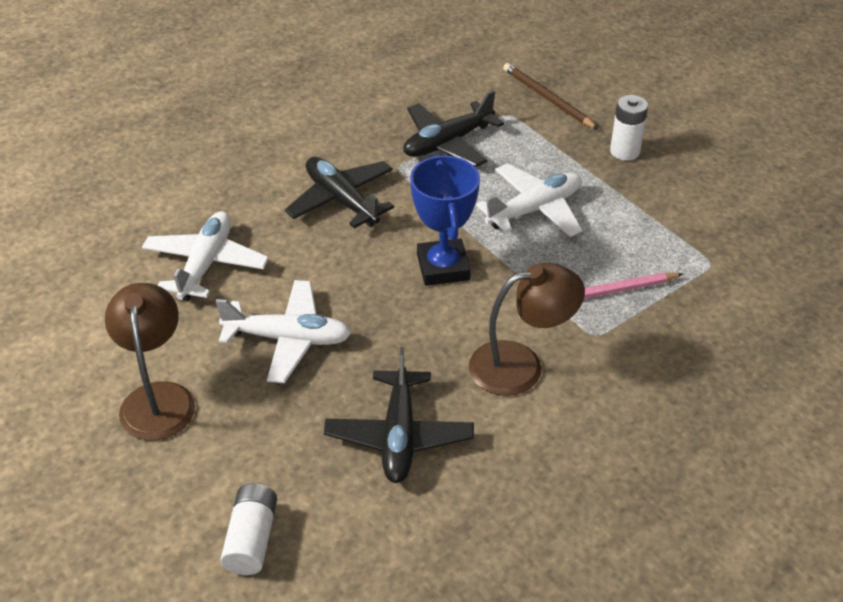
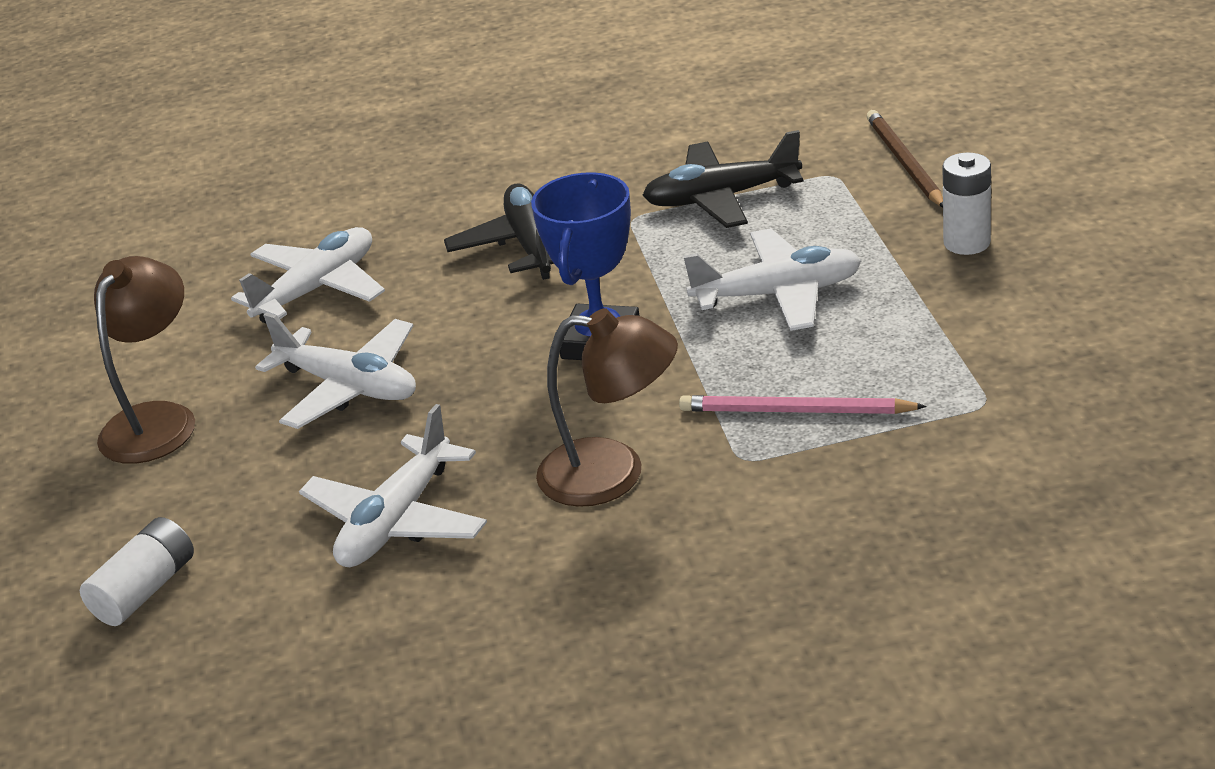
camera: 30 degrees right, 10 degrees down
(399, 436) = (397, 520): black plane -> white plane

